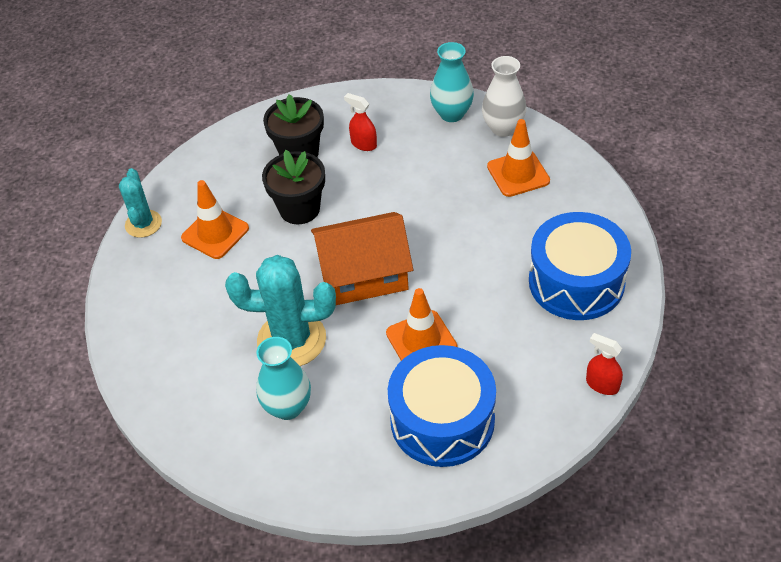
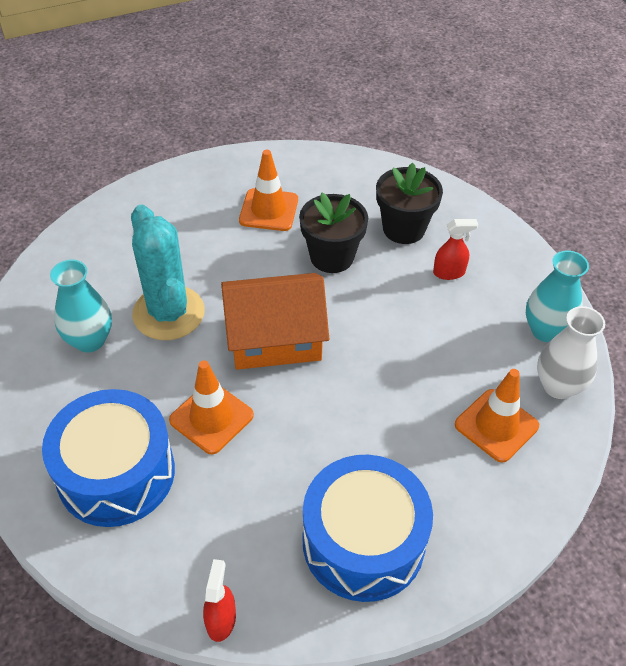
camera: 60 degrees right, 0 degrees up
(143, 224) = (254, 160): turquoise cactus -> none
(363, 144) = (449, 272): red spray bottle -> red spray bottle turned 75 degrees clockwise
(364, 274) = (275, 338): orange house -> orange house turned 60 degrees counterclockwise

